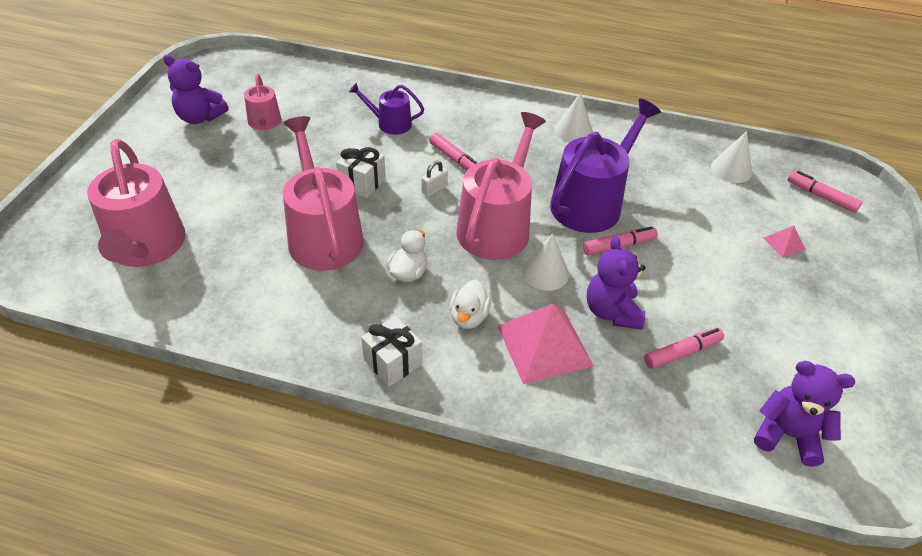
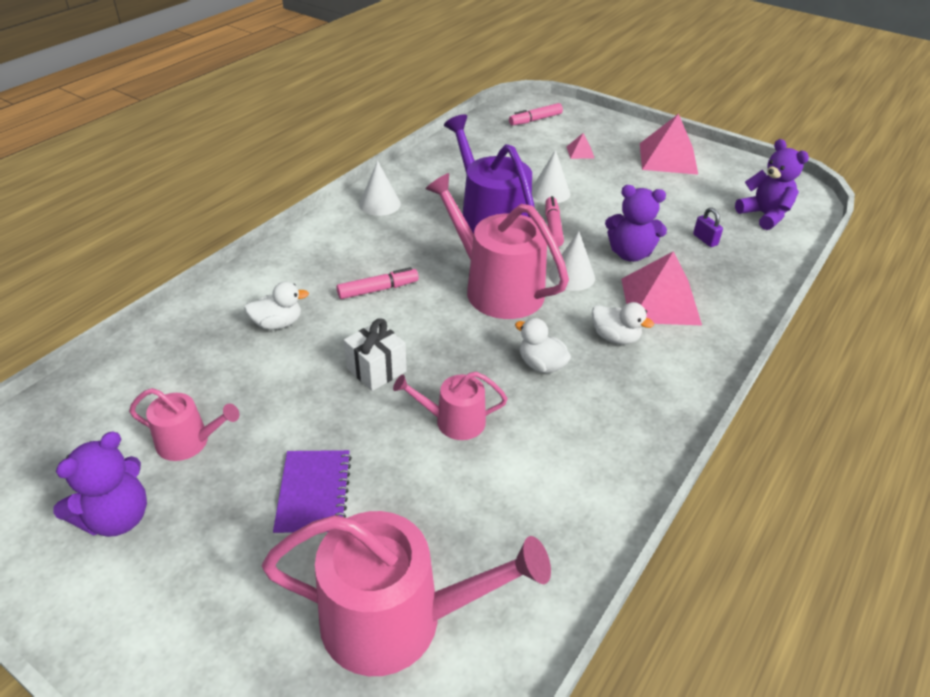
camera: 70 degrees left, 5 degrees down
(236, 186) = (314, 494): none -> purple notebook
(323, 235) = (453, 421): pink watering can -> pink watering can, size x0.52
(390, 123) = (278, 323): purple watering can -> white duck
(392, 362) = (662, 403): white gift -> none
(434, 189) = (419, 316): white padlock -> none
(682, 352) = (682, 234): pink marker -> none
(685, 375) = (705, 240): none -> purple padlock
(731, 169) = (483, 144): white cone -> white cone (550, 192)
(787, 435) = (764, 215): purple teddy bear -> purple teddy bear turned 105 degrees clockwise
(844, 324) = (668, 158): none -> pink pyramid

